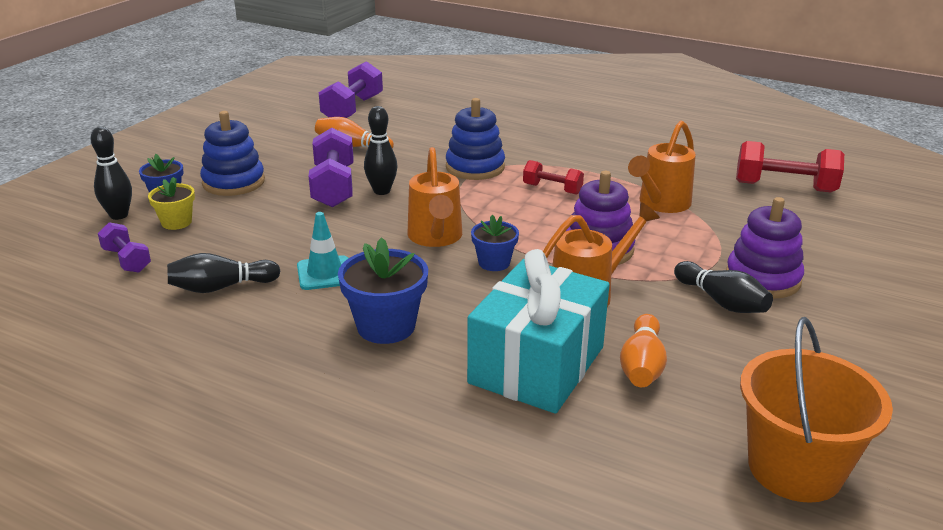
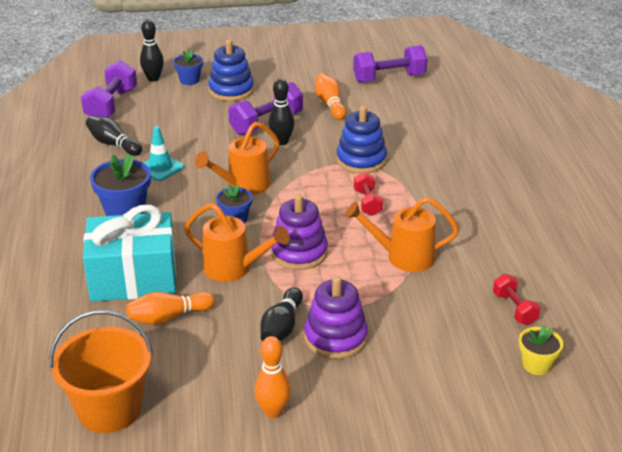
camera: 55 degrees right, 5 degrees up
(127, 260) = (111, 105): purple dumbbell -> purple dumbbell, size x1.71
(176, 222) = (165, 98): yellow flower pot -> yellow flower pot (536, 365)
(784, 187) = (514, 309): red dumbbell -> red dumbbell, size x0.59
(864, 354) = (273, 411): none -> orange bowling pin

